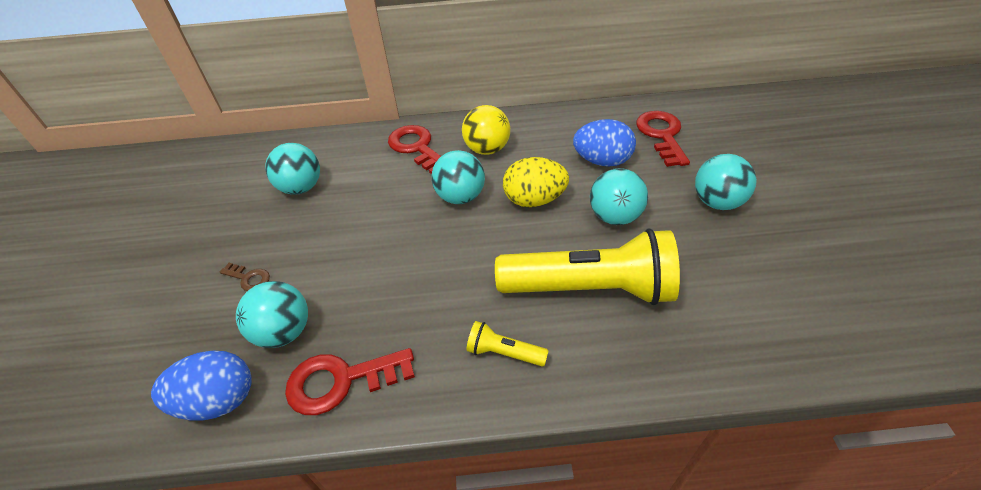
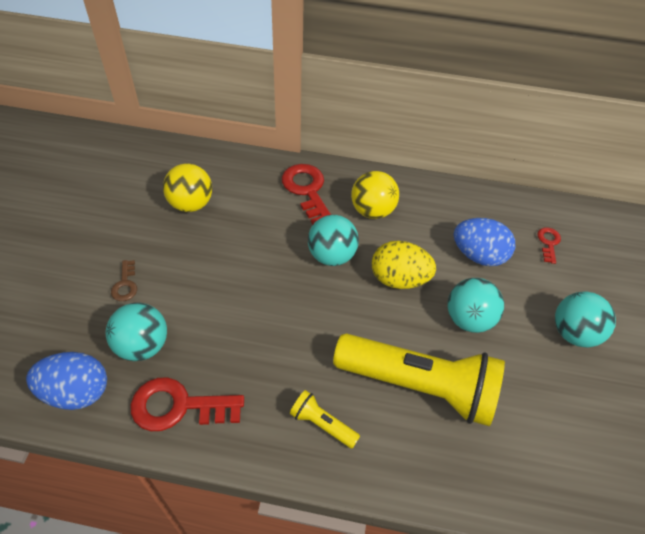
camera: 10 degrees right, 5 degrees up
(249, 278) = (125, 284): brown key -> brown key turned 45 degrees clockwise
(301, 188) = (191, 204): turquoise ball -> yellow ball
(662, 135) = (548, 243): red key -> red key, size x0.51

